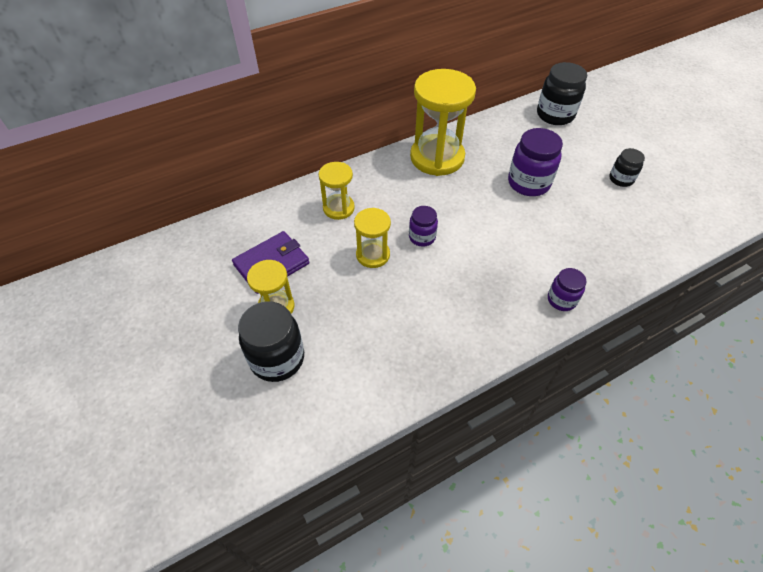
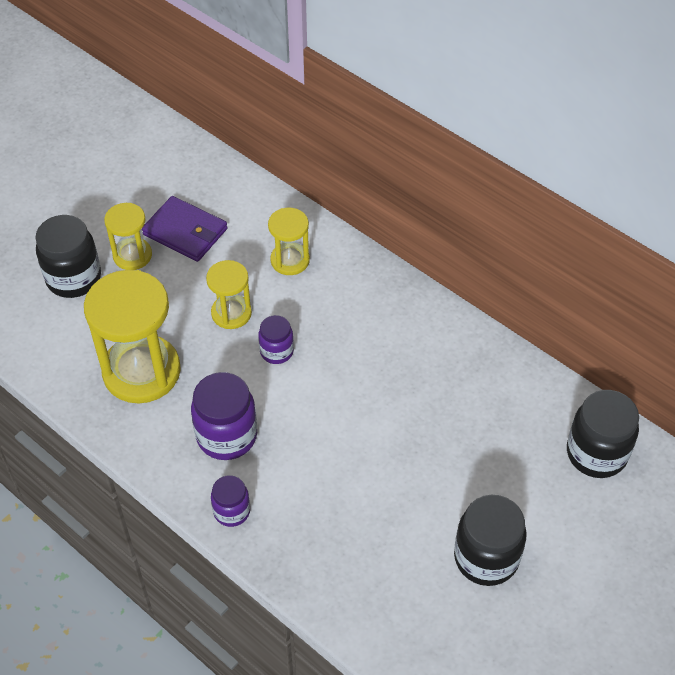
camera: 70 degrees right, 0 degrees up
(437, 157) = (425, 331): yellow hourglass -> yellow hourglass (141, 371)
(528, 183) = (423, 444): purple jar -> purple jar (227, 436)
(621, 179) = (486, 558): black jar -> black jar, size x1.73

